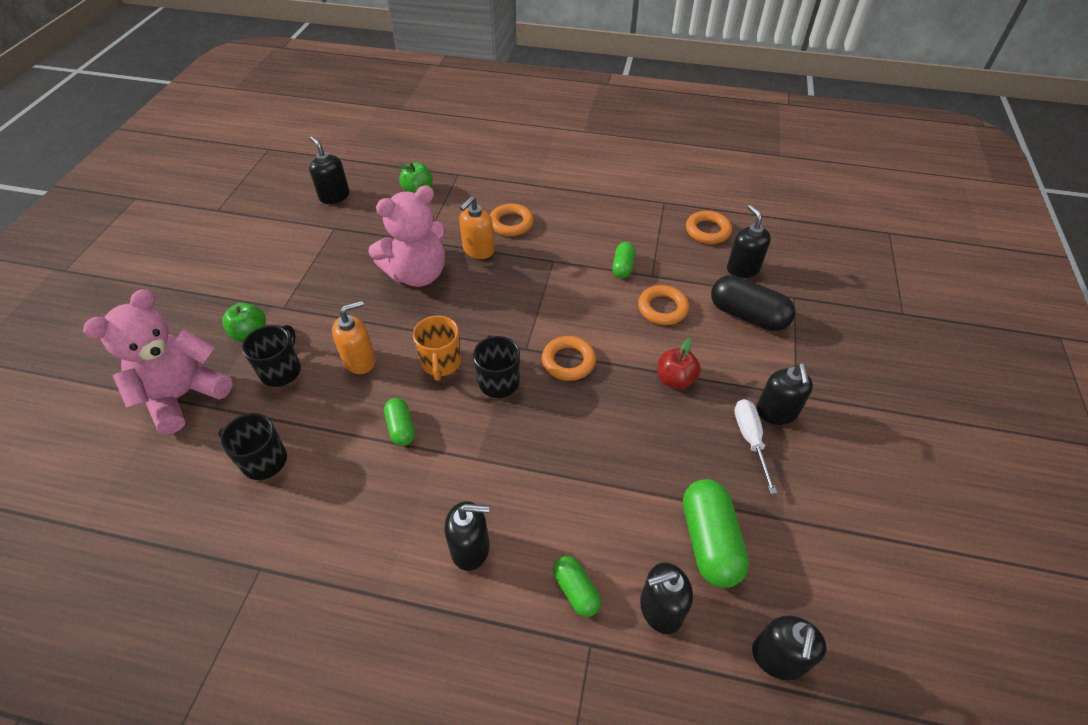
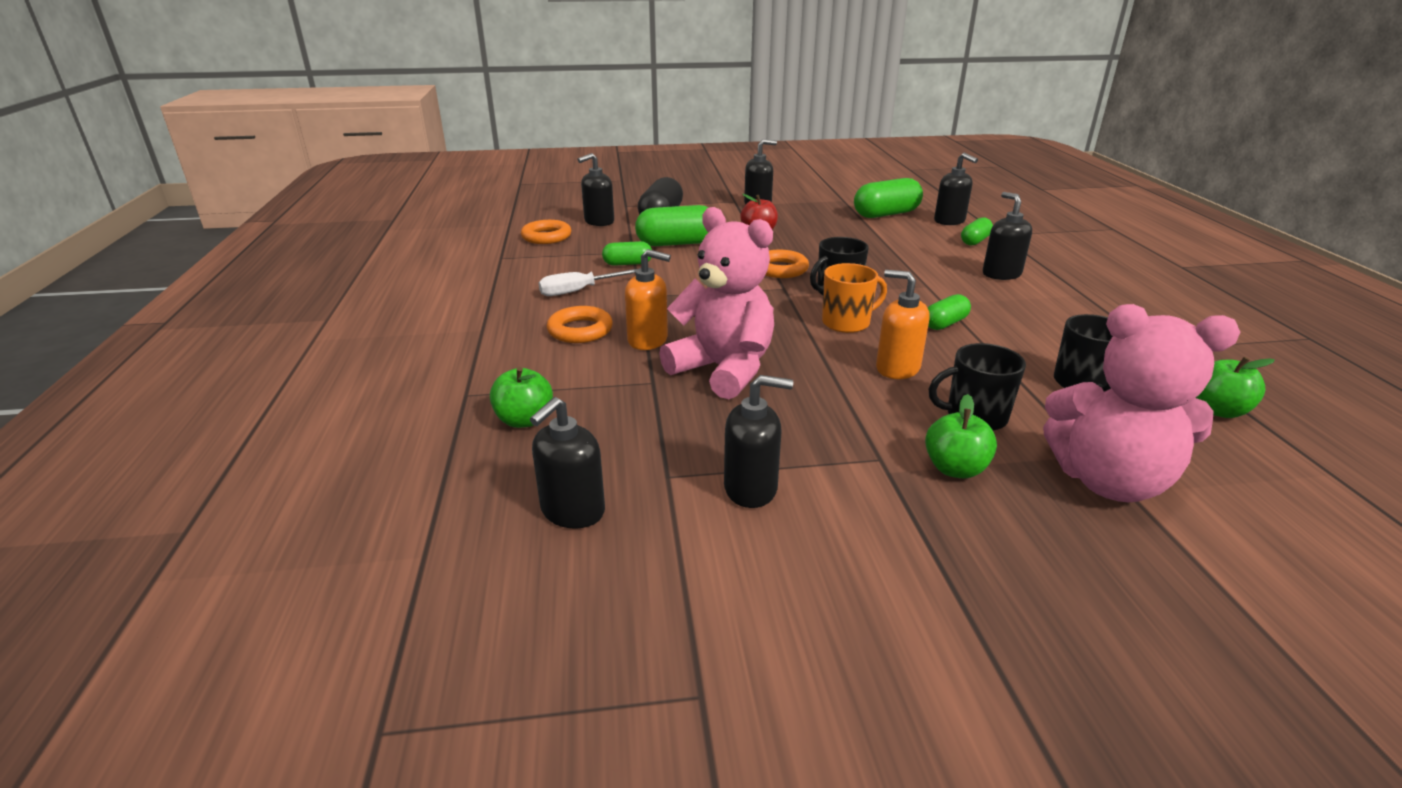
camera: 110 degrees left, 20 degrees down
(171, 524) = (1218, 410): none -> green apple
(662, 308) = (677, 243): orange ring -> green capsule
(750, 439) = (791, 210): white screwdriver -> white screwdriver (578, 291)
(778, 658) = (933, 198): black soap dispenser -> black soap dispenser (751, 488)

